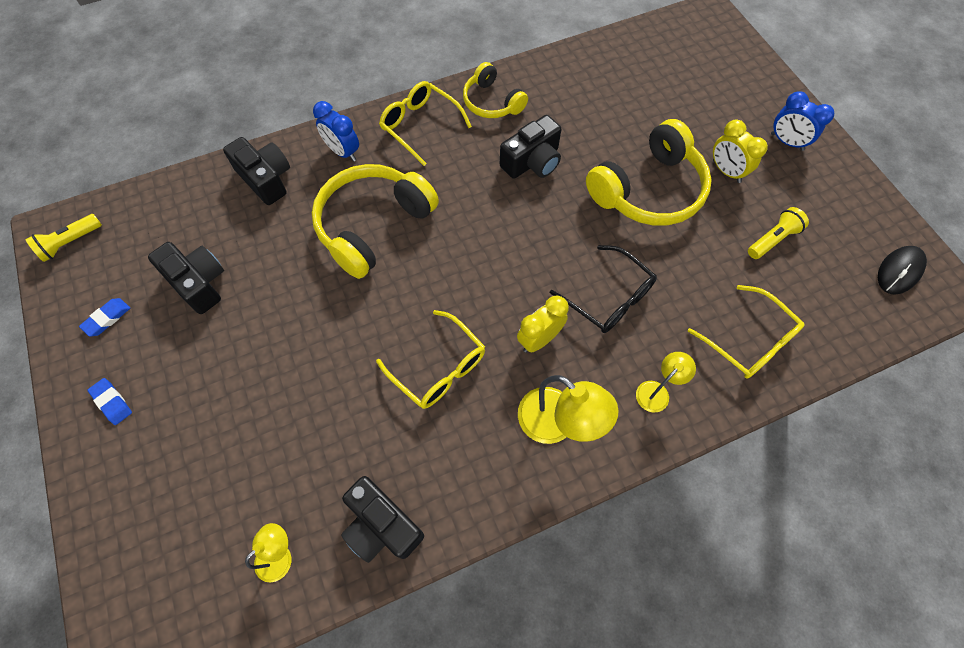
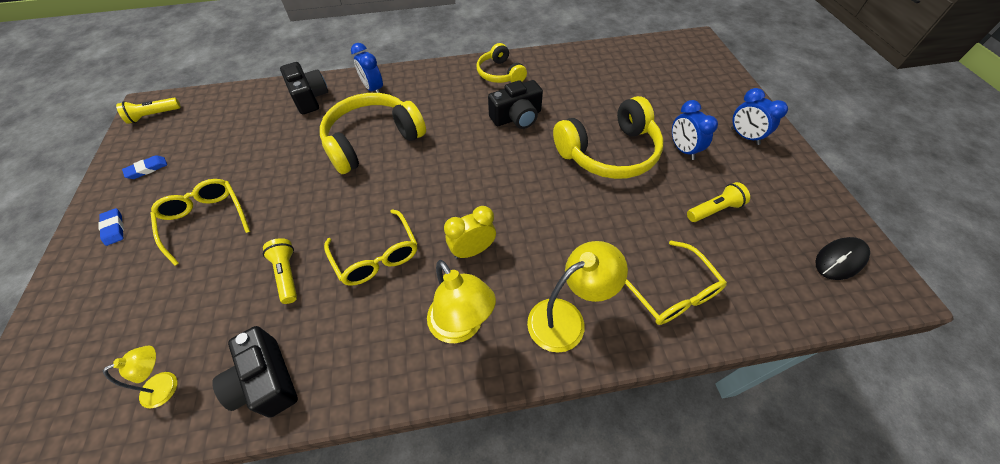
camera: 15 degrees right, 10 degrees down
(198, 283) = (224, 157): black camera -> none
(349, 410) = (287, 274): none -> yellow flashlight
(420, 126) = (439, 81): yellow glasses -> yellow glasses (205, 221)
(608, 297) = (546, 228): black glasses -> none
(657, 391) = (566, 318): yellow lamp -> yellow lamp, size x1.74
(726, 171) = (683, 150): yellow clock -> blue clock

